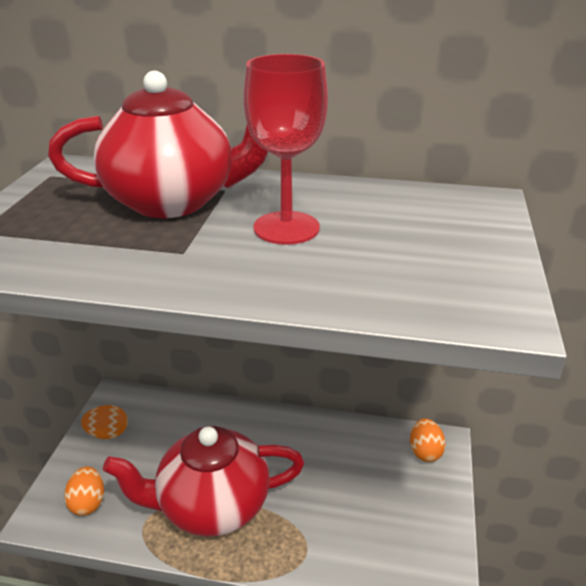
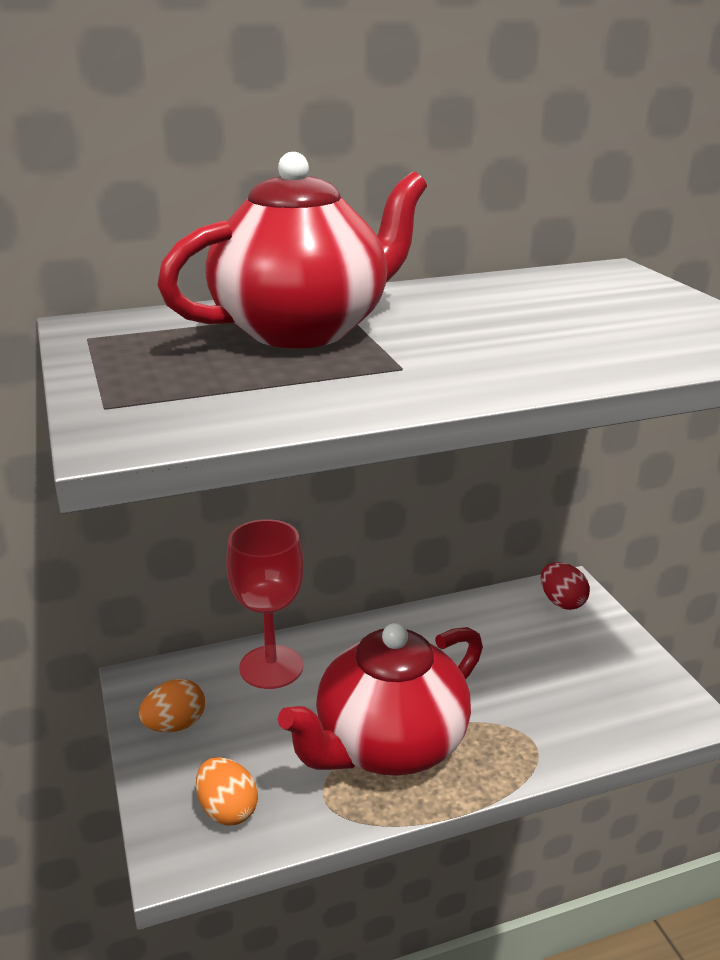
camera: 30 degrees left, 5 degrees down
(286, 228) = (471, 326): red goblet -> red goblet (271, 667)
(425, 452) = (562, 602): orange egg -> red egg

